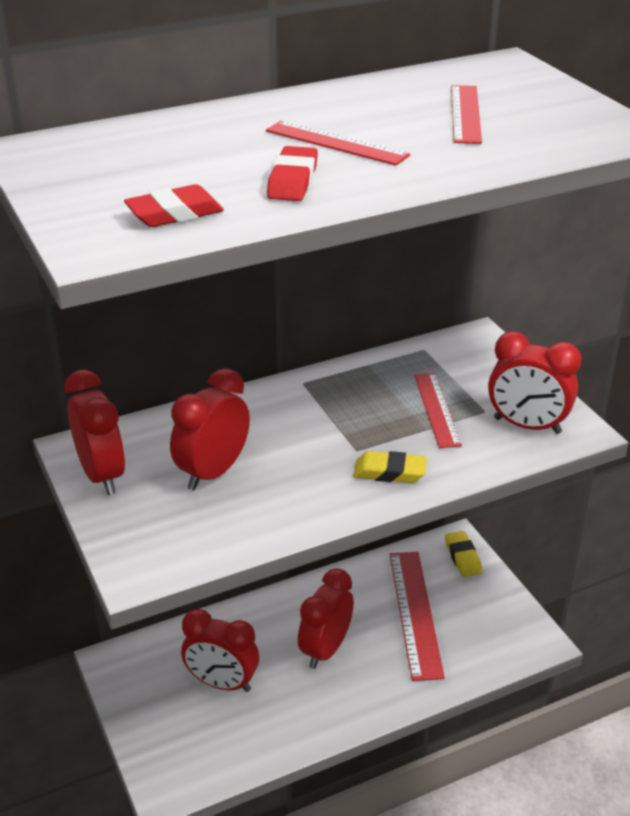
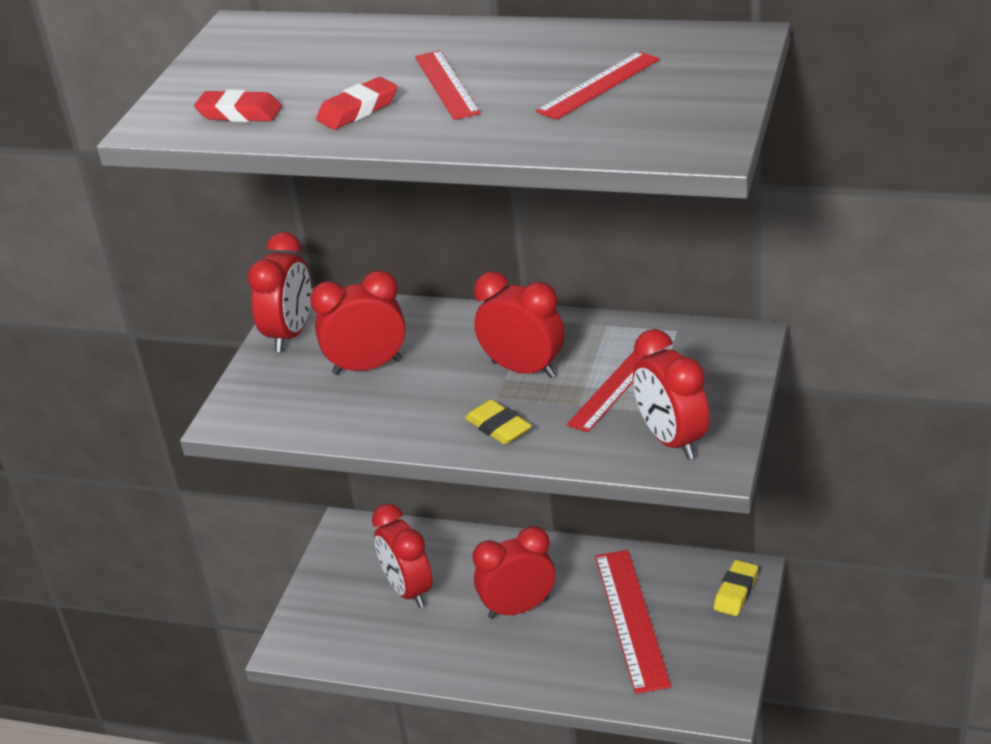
camera: 45 degrees right, 0 degrees up
(349, 421) = (523, 369): none -> red clock
(415, 613) = (631, 619): red ruler -> red ruler turned 45 degrees counterclockwise

